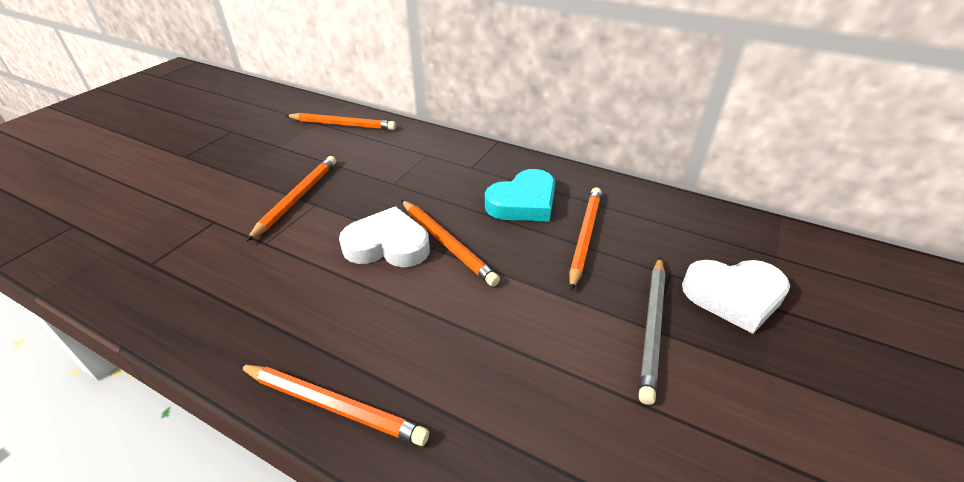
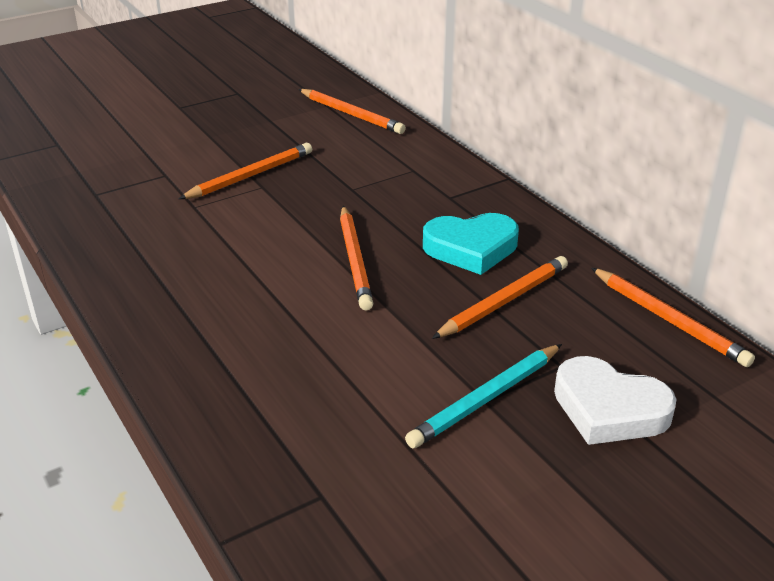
camera: 30 degrees right, 5 degrees down
(333, 405) = (157, 344): orange pencil -> orange pencil (669, 320)
(387, 245) = (298, 243): white heart -> none
(652, 327) = (485, 399): grey pencil -> turquoise pencil

